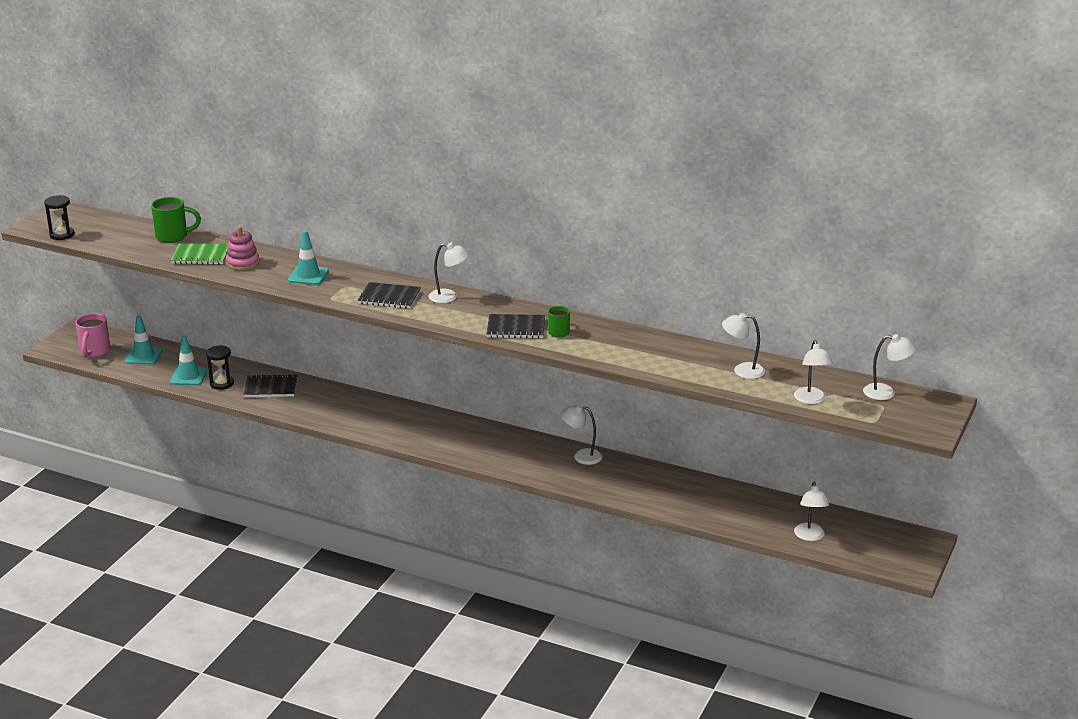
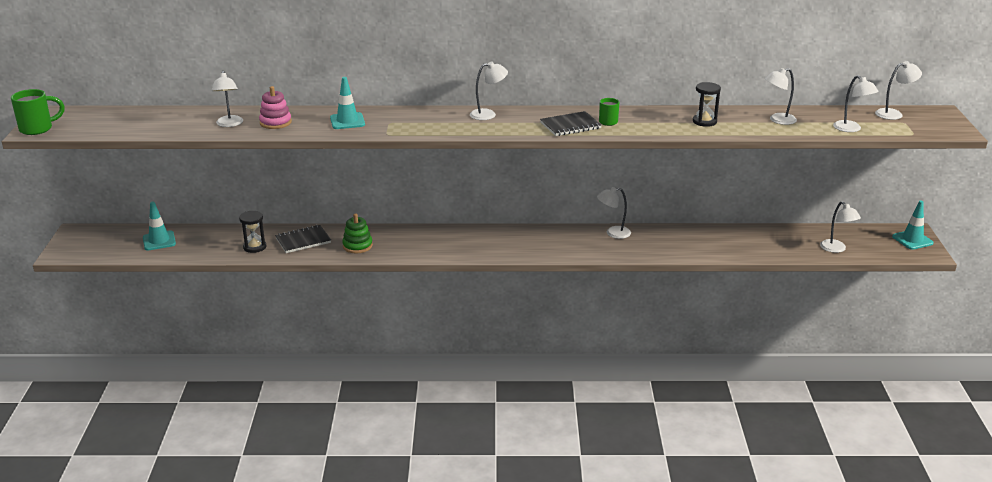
camera: 25 degrees left, 0 degrees up
(62, 235) = (70, 132): black hourglass -> black hourglass (704, 121)
(94, 351) = (107, 247): pink mug -> none
(173, 236) = (186, 114): green mug -> green mug (38, 129)
(188, 376) = (218, 248): turquoise traffic cone -> turquoise traffic cone (912, 240)
(201, 256) = (229, 124): green notebook -> white lamp
(316, 406) = (357, 246): none -> green stacking toy
(389, 297) = (438, 124): black notebook -> none

